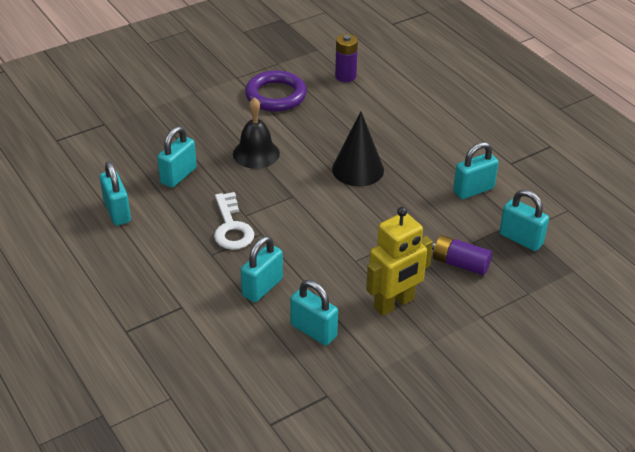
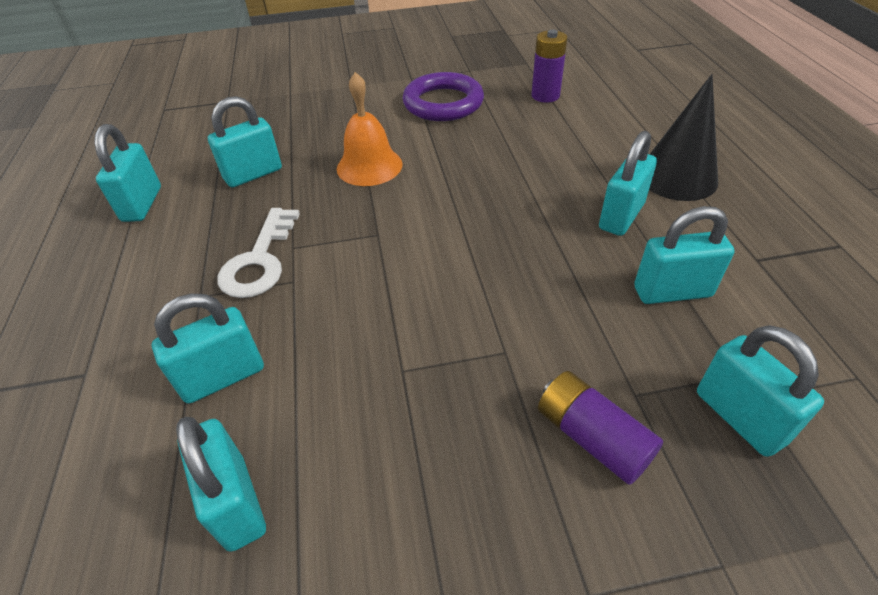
camera: 25 degrees right, 5 degrees up
(256, 153) = (369, 166): black bell -> orange bell
(358, 169) = (495, 216): black cone -> black cone (677, 177)
(394, 304) = (419, 491): yellow robot -> none
(431, 154) = (621, 216): none -> turquoise padlock

